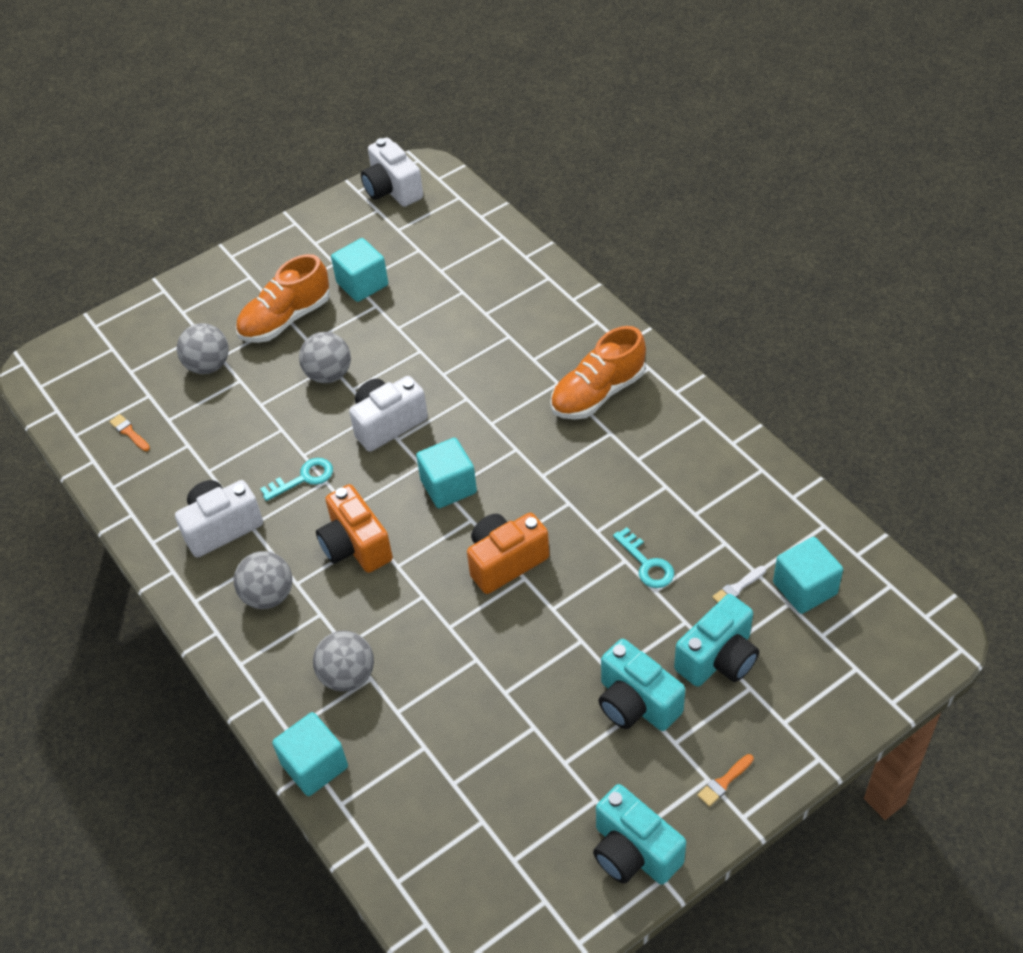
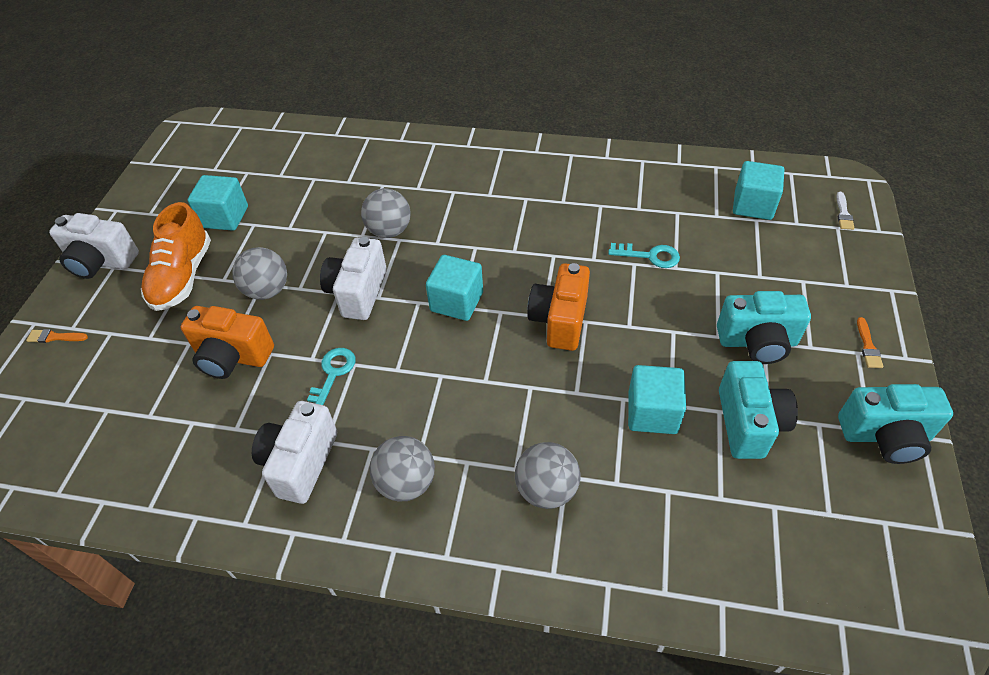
camera: 45 degrees left, 0 degrees up
(129, 432) = (118, 452): orange brush -> orange brush (55, 337)
(208, 365) = (144, 351): grey ball -> grey ball (389, 231)
(314, 765) = (607, 582): turquoise cube -> turquoise cube (652, 413)
(355, 546) = (435, 391): orange camera -> orange camera (232, 357)
(392, 190) = (179, 148): white camera -> white camera (101, 262)
(597, 393) = (488, 181): orange shoe -> none
(718, 658) = (764, 278): turquoise camera -> turquoise camera (749, 423)
(737, 588) = (718, 231): white brush -> white brush (843, 213)

